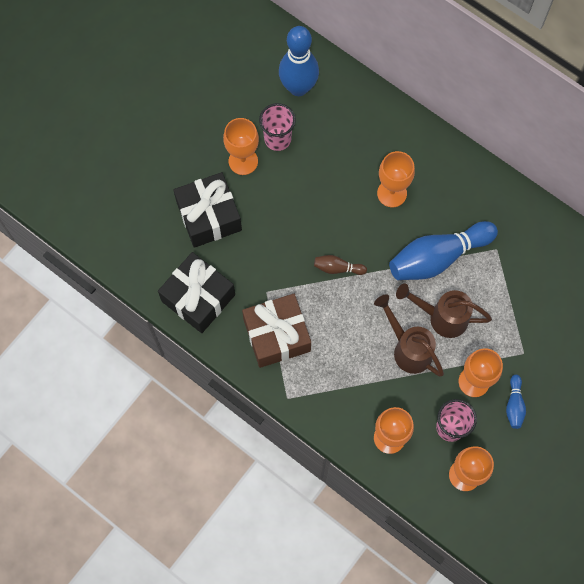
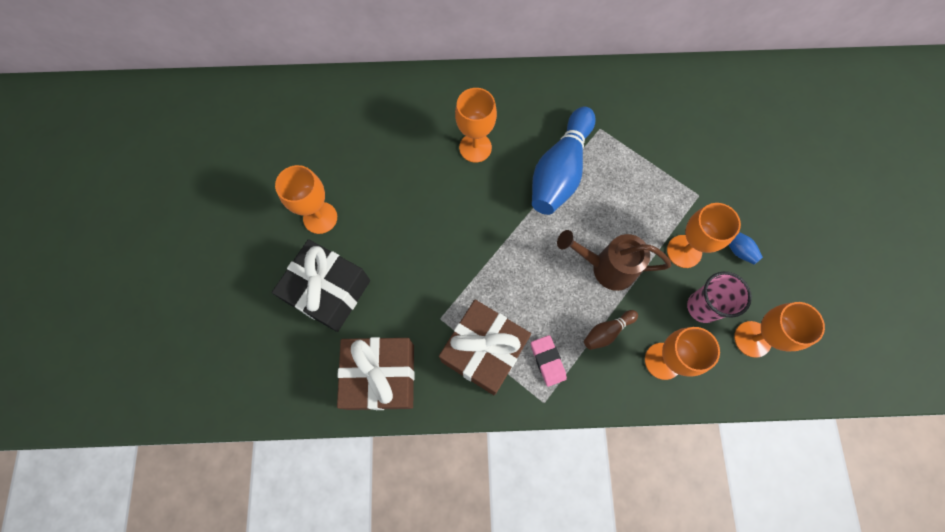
camera: 40 degrees left, 0 degrees up
(198, 298) = (381, 376): black gift -> brown gift
(277, 139) = (336, 175): pink cup -> none
(298, 87) = (318, 119): blue bowling pin -> none
(312, 375) = (548, 361): none -> pink eraser
(337, 268) = (485, 246): brown bowling pin -> brown bowling pin (607, 332)
(441, 317) = (608, 218): brown watering can -> none

